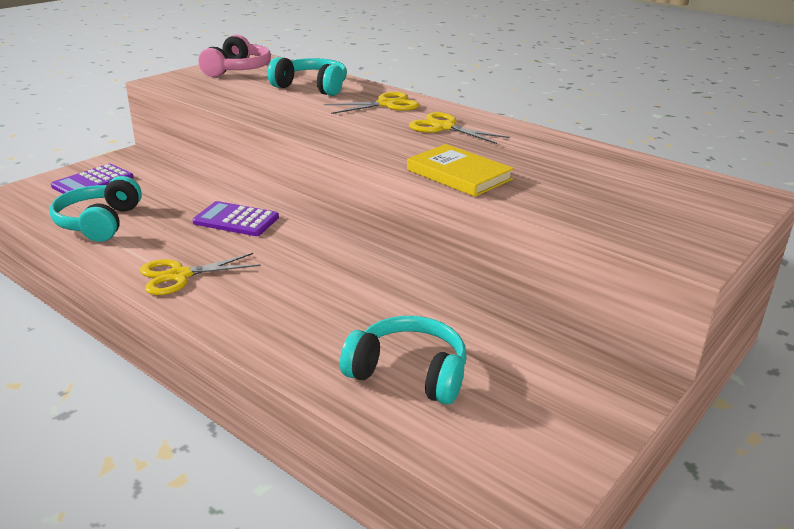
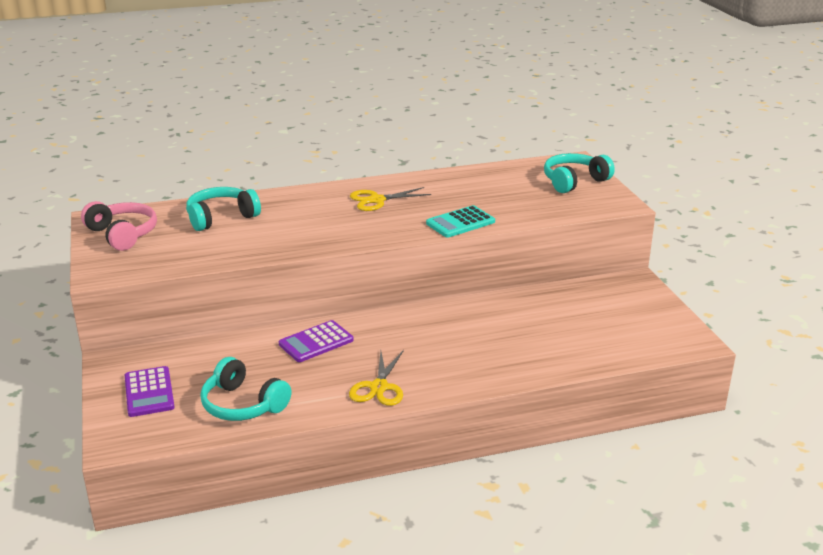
camera: 55 degrees left, 0 degrees up
(386, 104) = (303, 203): yellow scissors -> none
(408, 373) = (575, 340): turquoise headphones -> turquoise headphones (574, 181)
(459, 174) = (460, 223): yellow book -> turquoise calculator

